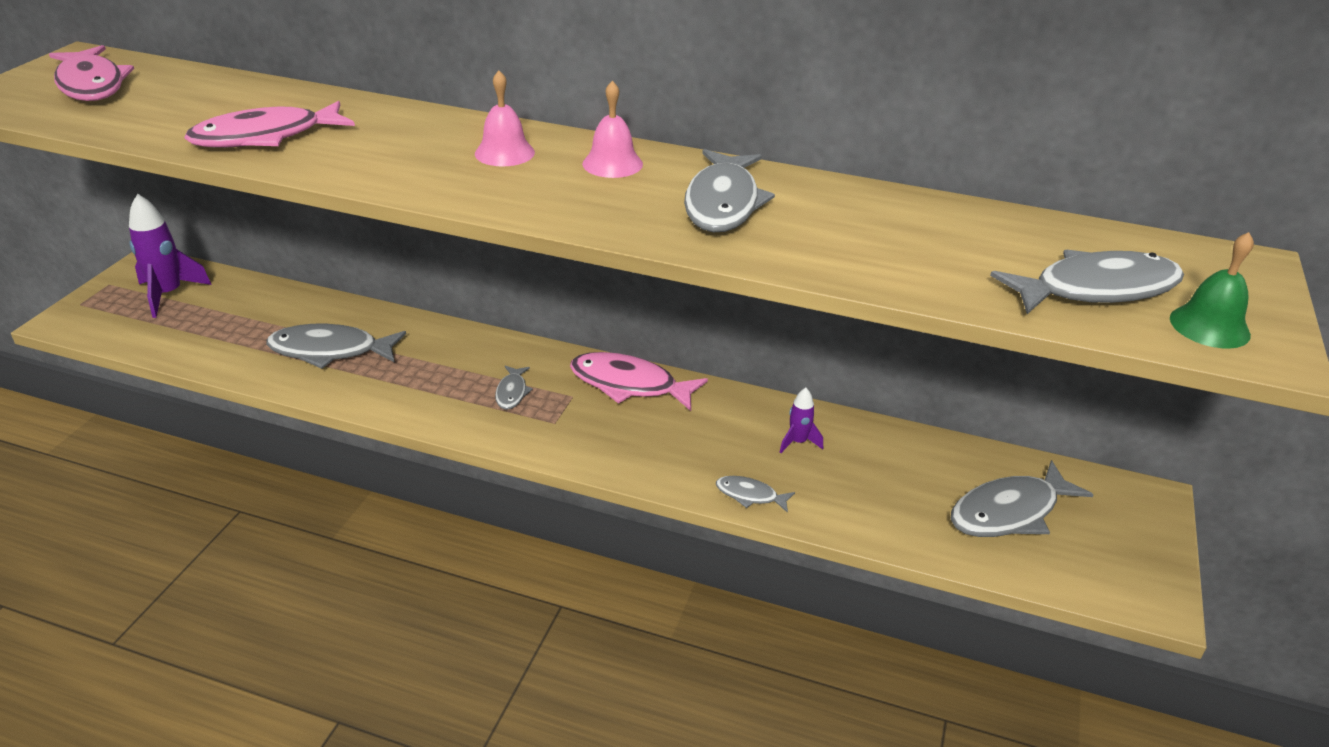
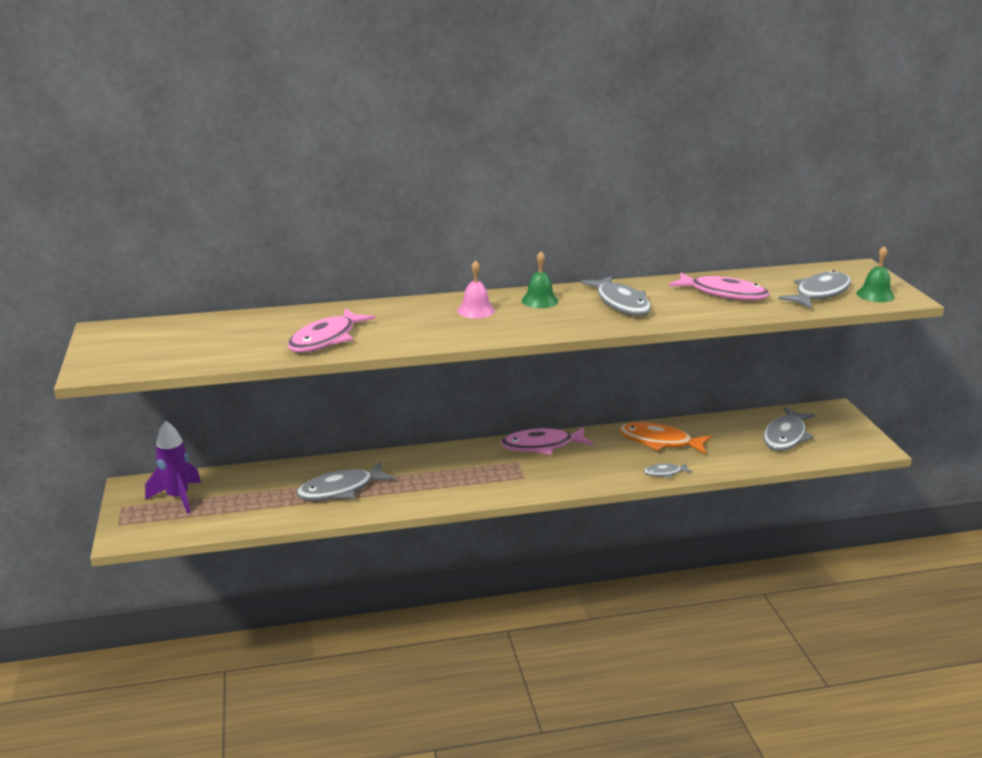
camera: 30 degrees left, 10 degrees down
(92, 84) = (150, 342): pink fish -> pink fish (723, 293)
(512, 392) = (482, 472): grey fish -> none
(612, 164) = (539, 300): pink bell -> green bell
(798, 442) = (659, 442): purple rocket -> orange fish

